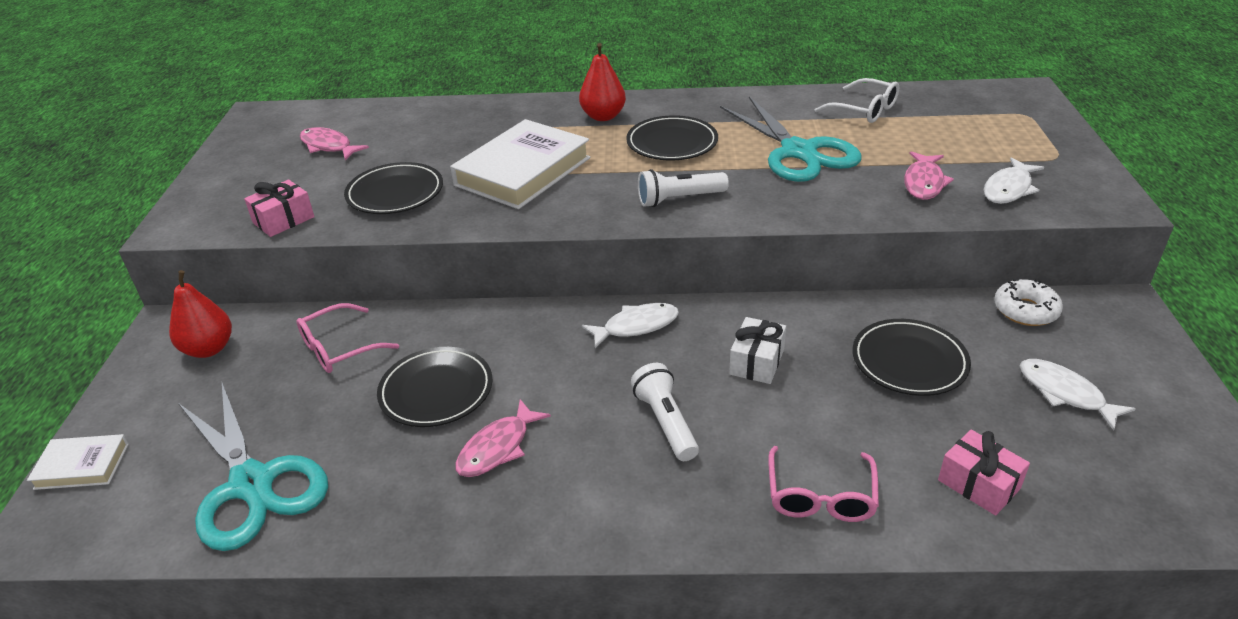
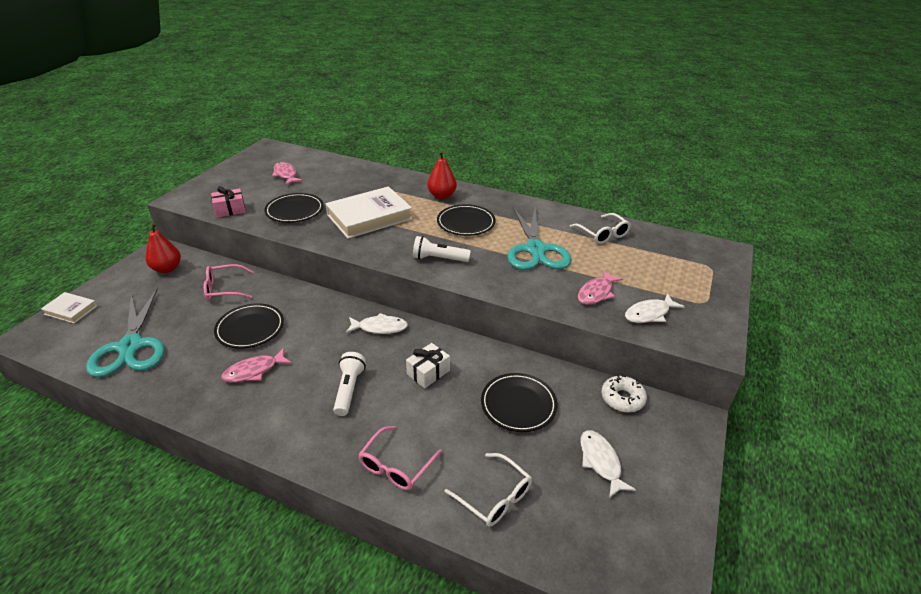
camera: 20 degrees right, 0 degrees up
(979, 484) = (494, 497): pink gift -> white glasses

